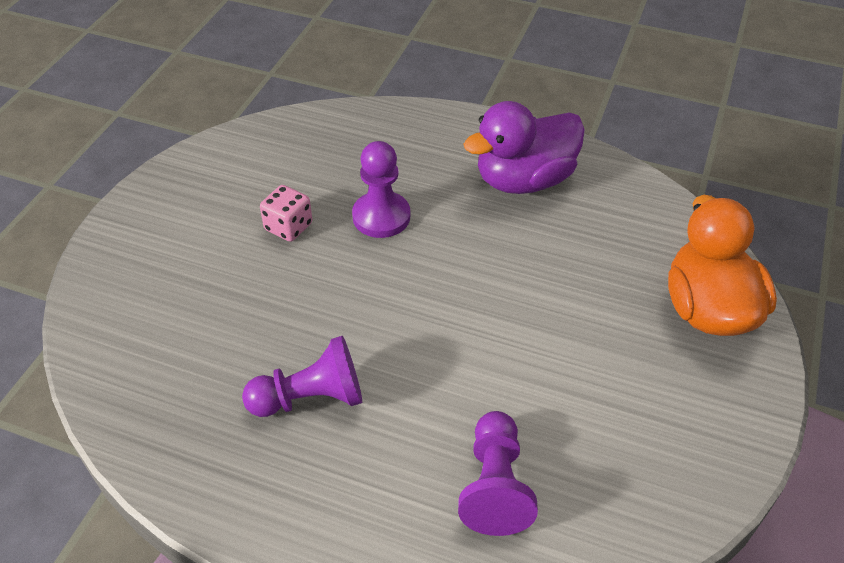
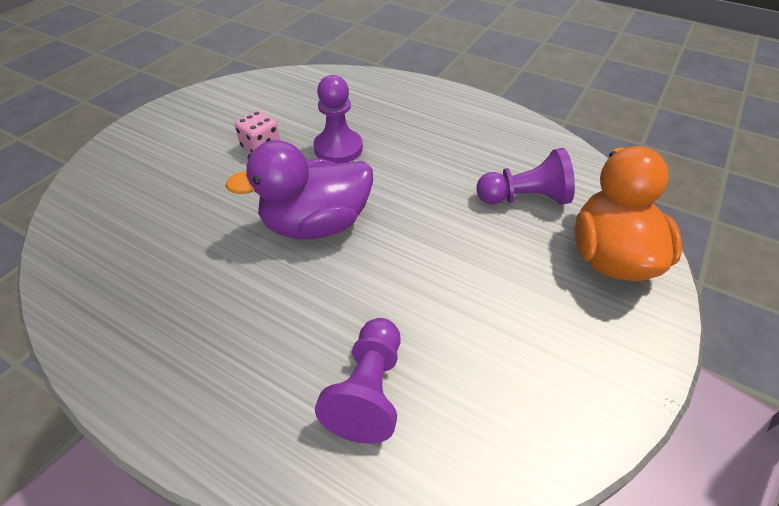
camera: 10 degrees right, 0 degrees up
(311, 398) = (227, 283): purple pawn -> purple pawn (524, 198)
(524, 180) = (465, 134): purple duck -> purple duck (316, 224)

